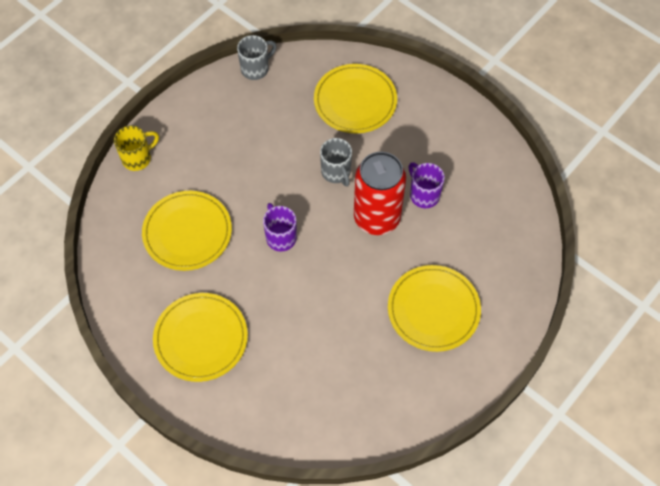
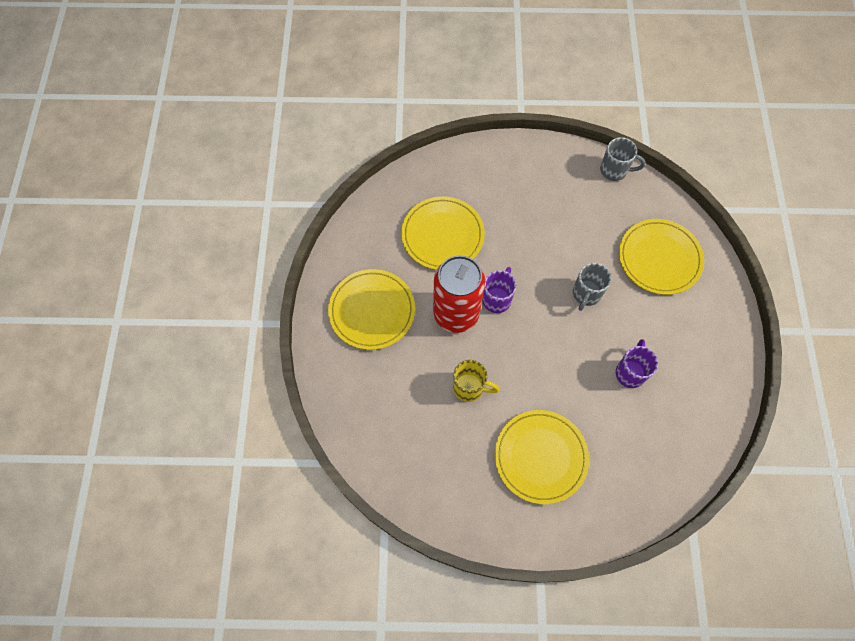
camera: 50 degrees right, 5 degrees up
(138, 158) = (468, 157): yellow mug -> yellow mug (469, 388)
(377, 218) = (577, 353): red can -> red can (456, 314)

